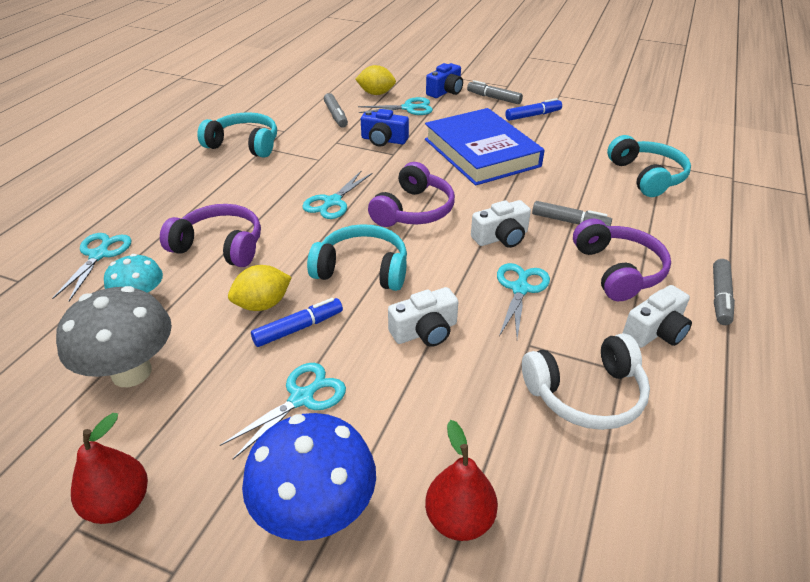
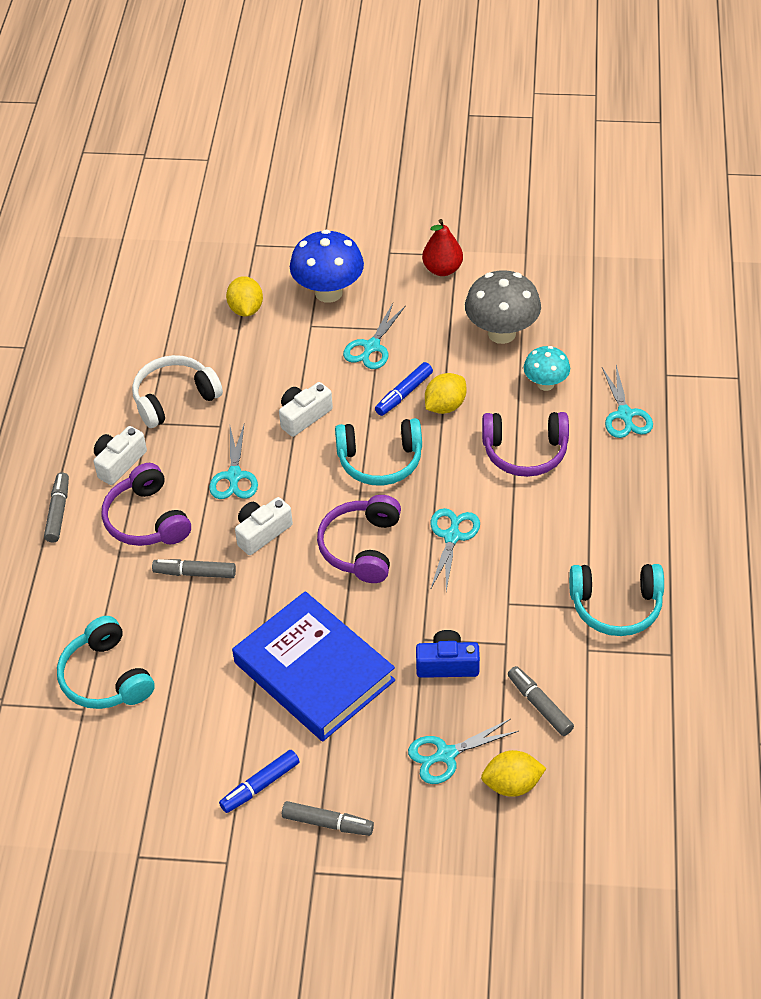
camera: 165 degrees right, 10 degrees up
(445, 91) = (408, 823): blue camera -> none
(459, 519) = (246, 309): red pear -> yellow lemon

